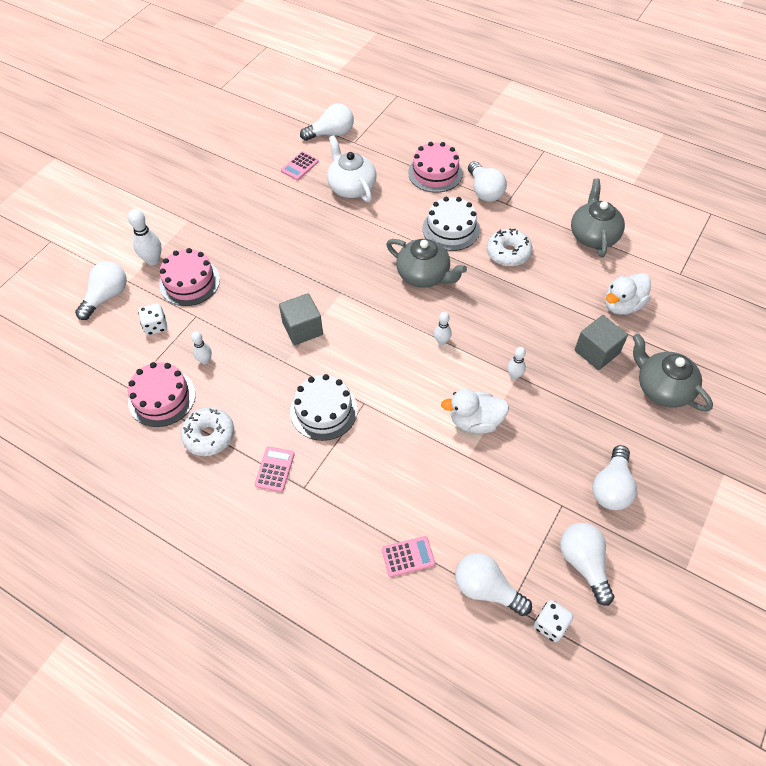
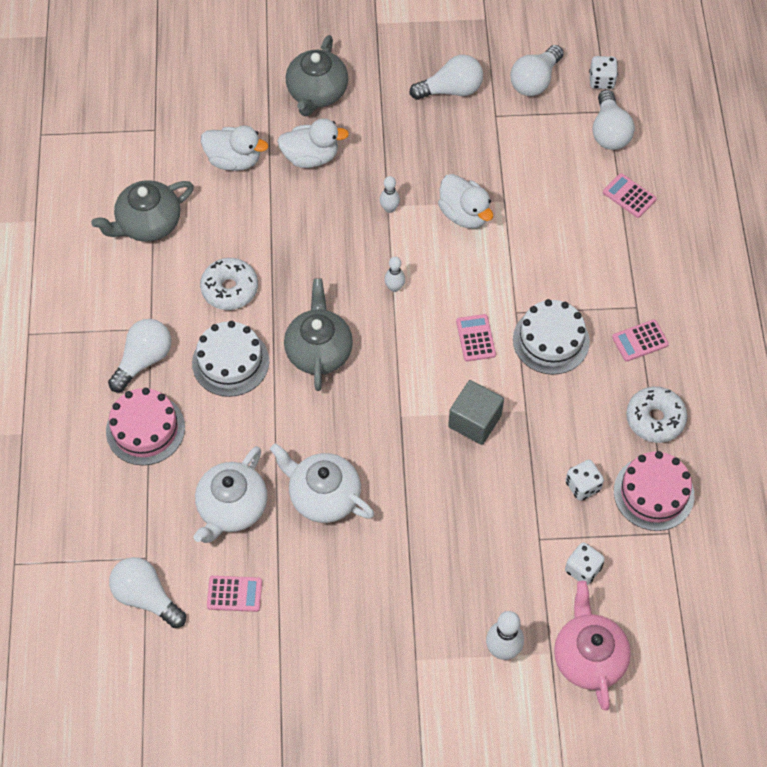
camera: 125 degrees left, 5 degrees up
(106, 297) = (588, 656): white light bulb -> pink teapot
(189, 282) = (502, 582): pink cake -> none
(205, 360) = (582, 486): white bowling pin -> white dice
(321, 229) = (323, 496): none -> white teapot
(363, 366) = (476, 338): none -> pink calculator
(596, 352) = (311, 157): grey cube -> white duck

